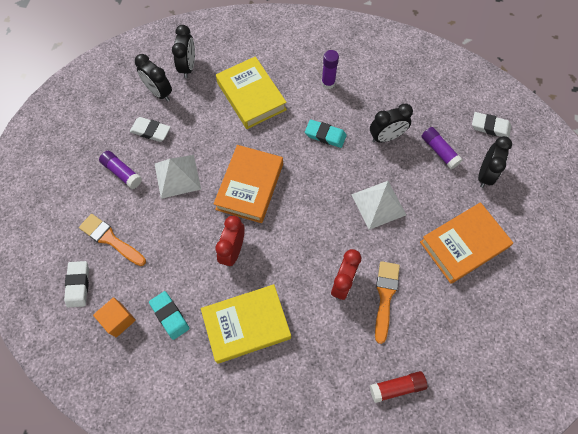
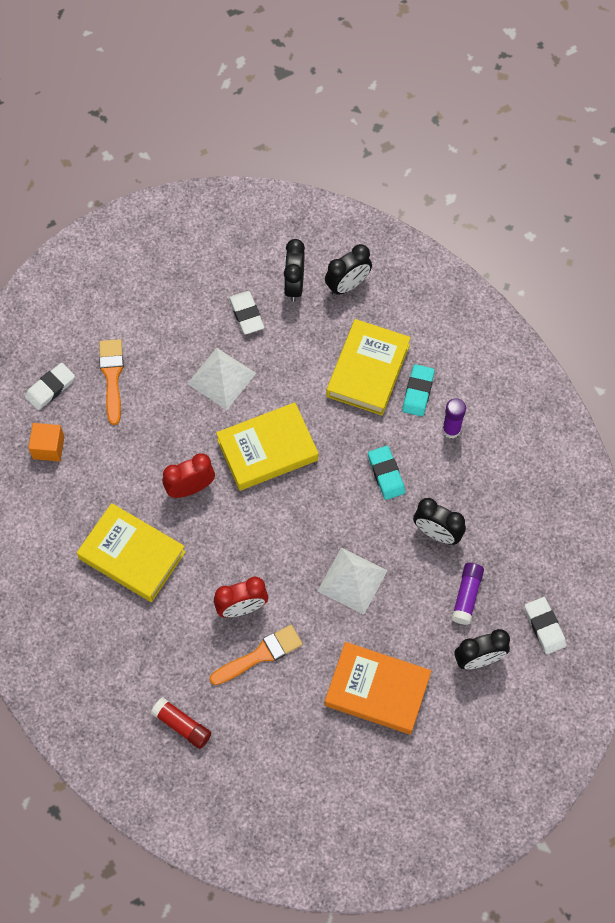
camera: 50 degrees right, 0 degrees up
(122, 173) = (182, 328): purple glue stick -> none
(170, 316) = (86, 485): turquoise eraser -> turquoise eraser (418, 392)
(249, 186) = (267, 450): orange book -> yellow book

